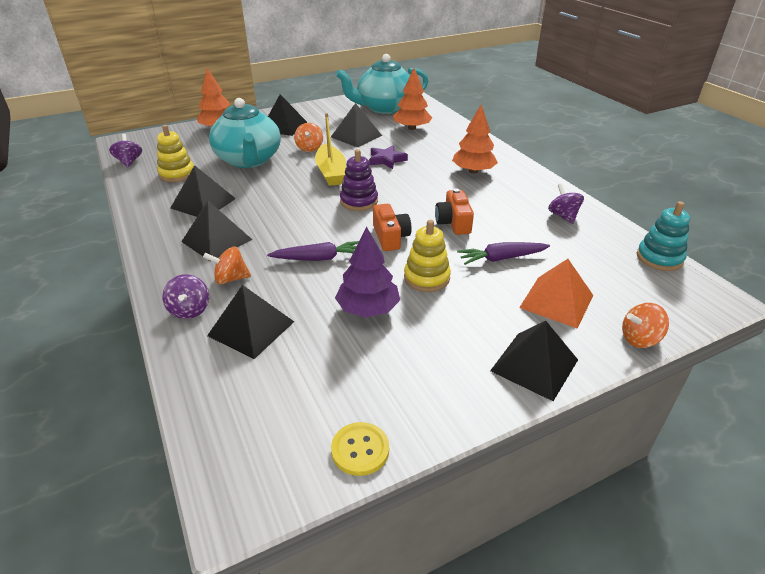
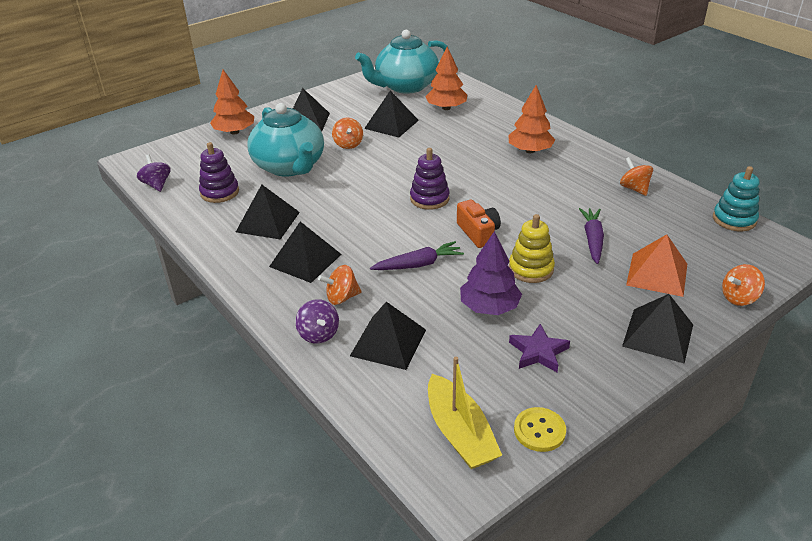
camera: 10 degrees left, 0 degrees up
(177, 174) = (220, 192): yellow stacking toy -> purple stacking toy
(331, 172) = (385, 170): yellow boat -> yellow boat (460, 433)
(386, 160) = (436, 148): purple star -> purple star (538, 352)
(453, 222) = (533, 209): orange camera -> none
(501, 258) = (592, 240): purple carrot -> purple carrot turned 120 degrees clockwise
(563, 216) = (634, 188): purple spinning top -> orange spinning top

